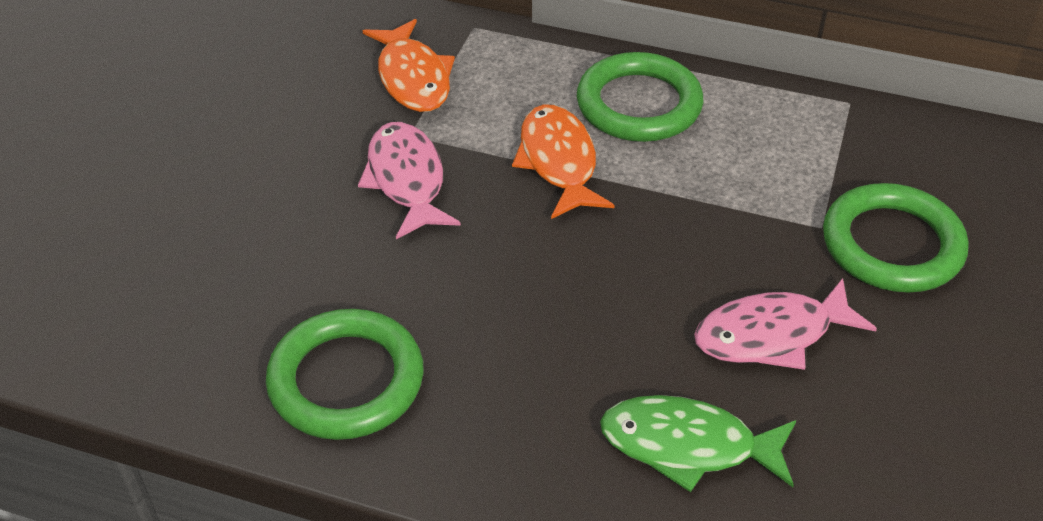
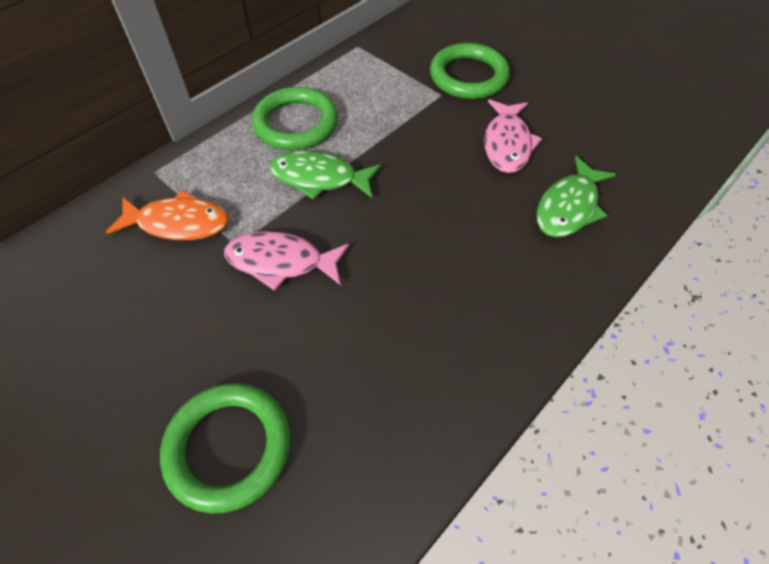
camera: 65 degrees left, 10 degrees up
(346, 380) = (450, 359): green ring -> green ring (229, 447)
(558, 161) = (319, 178): orange fish -> green fish

